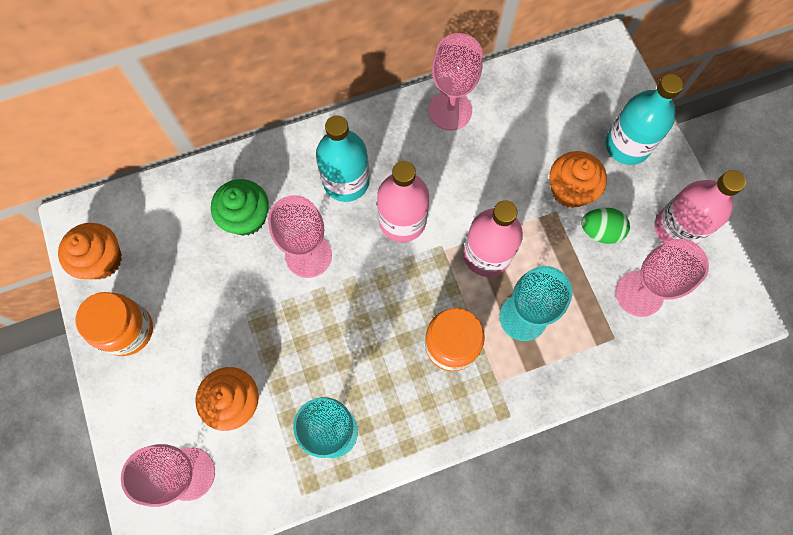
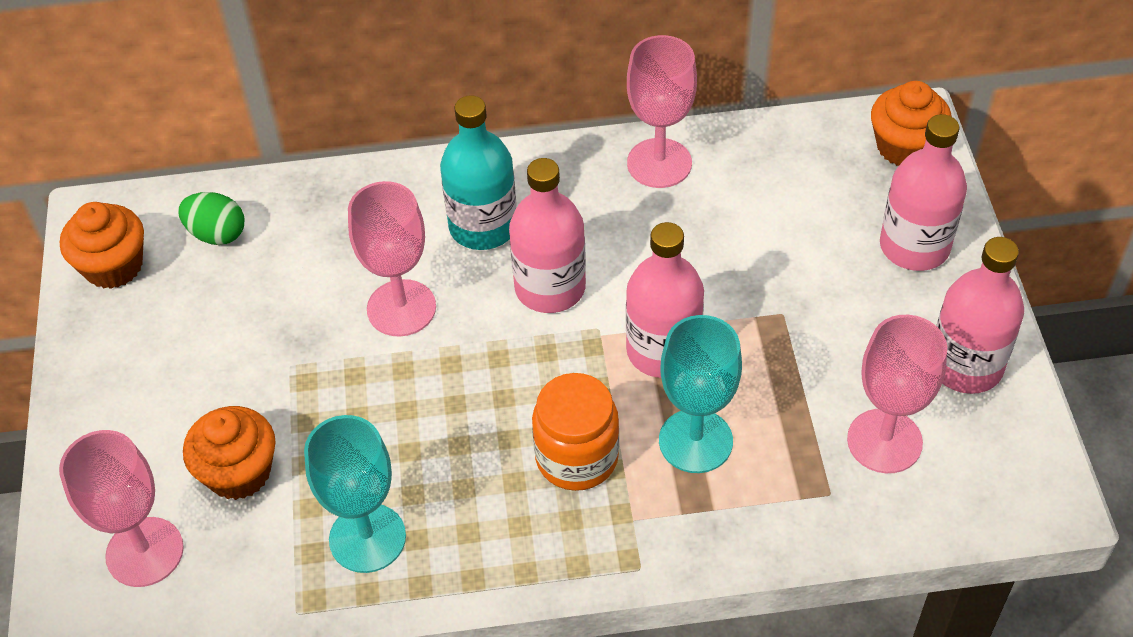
camera: 15 degrees right, 20 degrees down
(127, 330) = (119, 356): orange jar -> none
(246, 217) = (328, 247): green cupcake -> none
(570, 190) = (812, 289): orange cupcake -> orange cupcake (904, 147)
(600, 231) = (844, 349): green egg -> green egg (217, 234)
(627, 145) = (914, 246): turquoise bottle -> pink bottle

